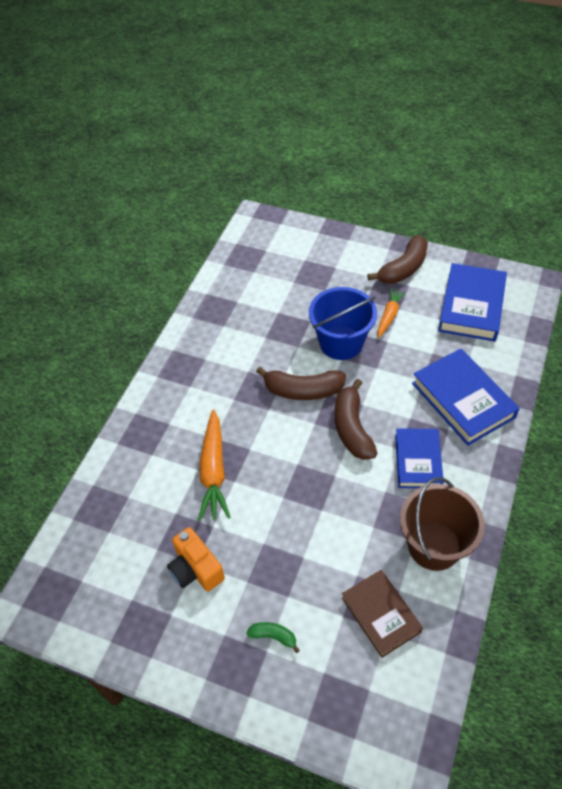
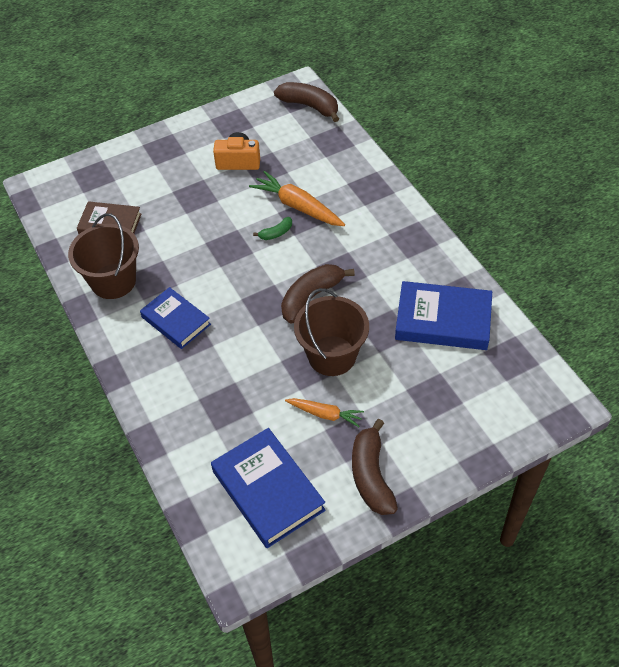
camera: 130 degrees right, 0 degrees up
(273, 636) = (158, 171): green banana -> green banana (276, 233)
(341, 343) = (332, 356): blue bucket -> brown bucket
(352, 428) = (245, 303): brown banana -> brown banana (309, 106)
(389, 316) = (325, 414): orange carrot -> orange carrot turned 45 degrees counterclockwise
(463, 400) = (188, 393): blue book -> blue book (443, 320)

